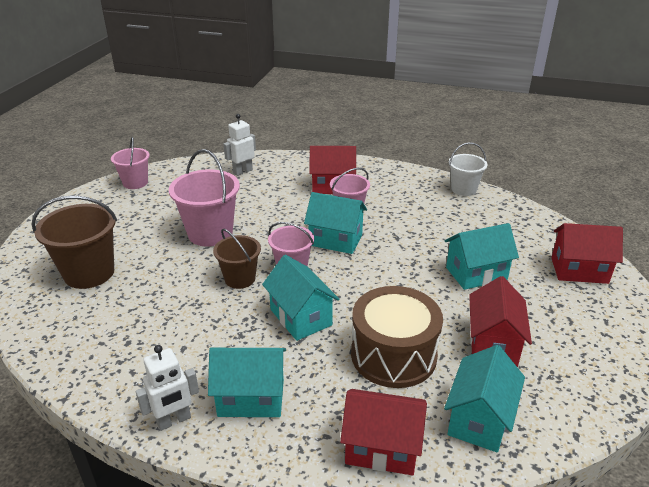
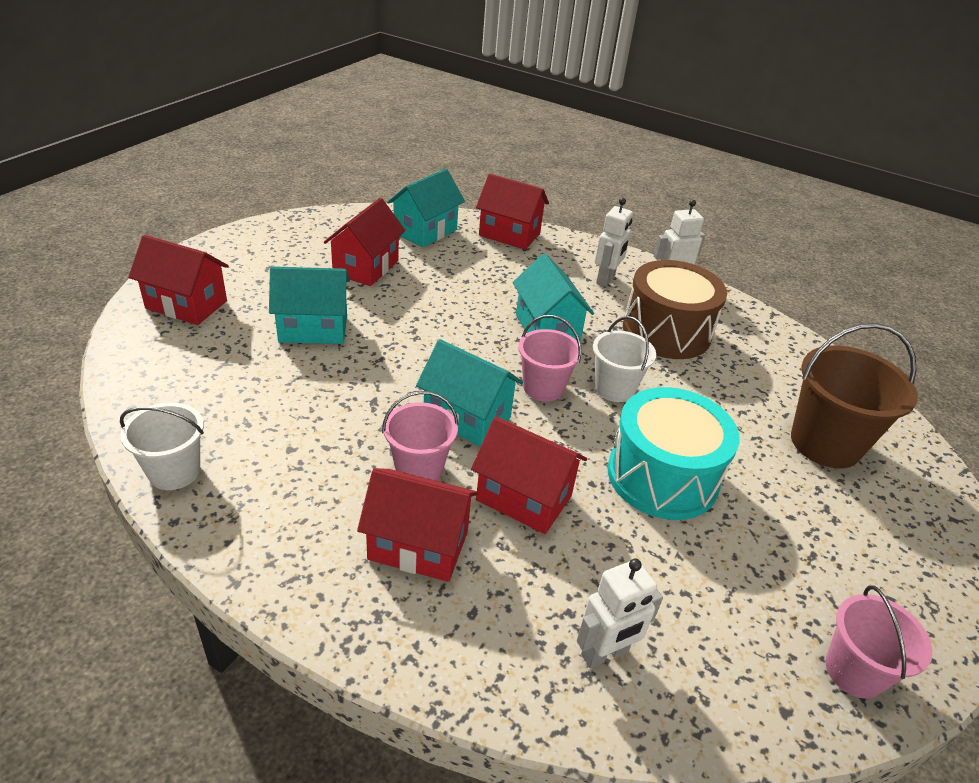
camera: 170 degrees left, 5 degrees up
(210, 233) = (662, 476): pink bucket -> turquoise drum
(240, 279) = (614, 388): brown bucket -> white bucket
(251, 398) = (606, 279): turquoise house -> white robot
(288, 210) = (524, 498): none -> red house
(393, 355) = (466, 280): brown drum -> brown drum (666, 331)

